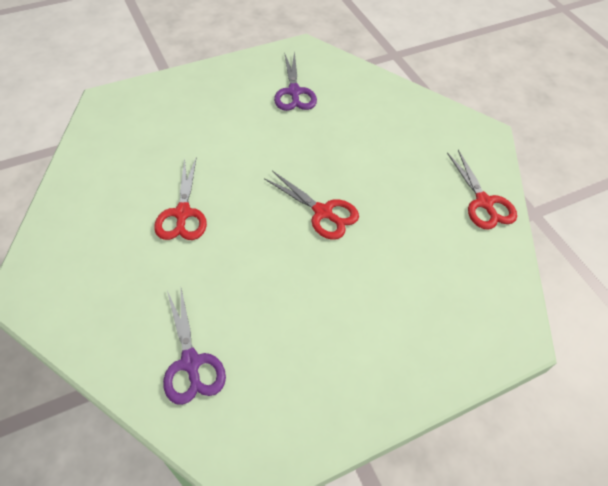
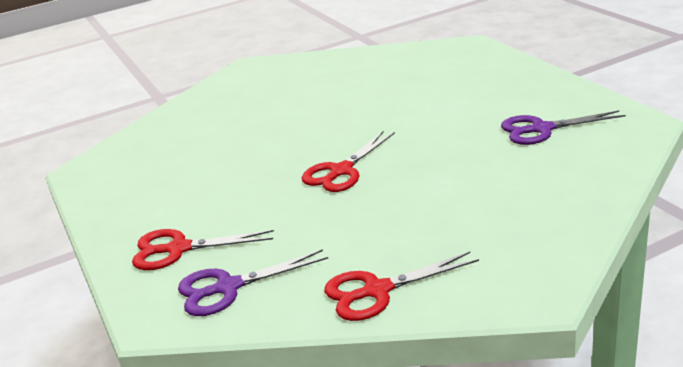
camera: 95 degrees right, 25 degrees down
(182, 213) = (330, 103): red scissors -> red scissors (178, 249)
(191, 363) = (175, 134): purple scissors -> purple scissors (228, 288)

